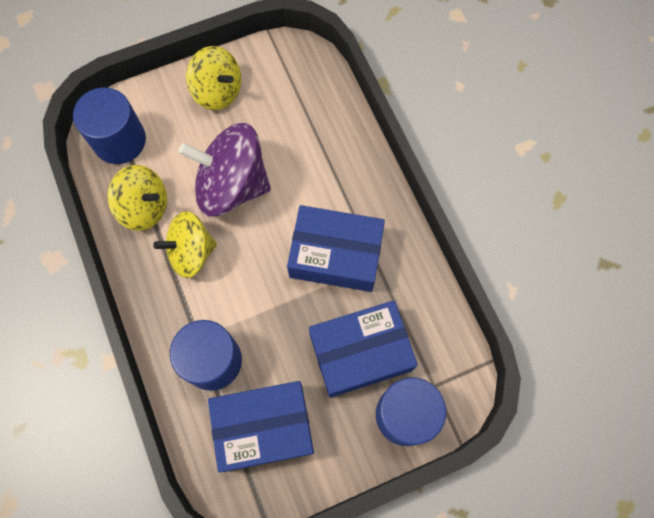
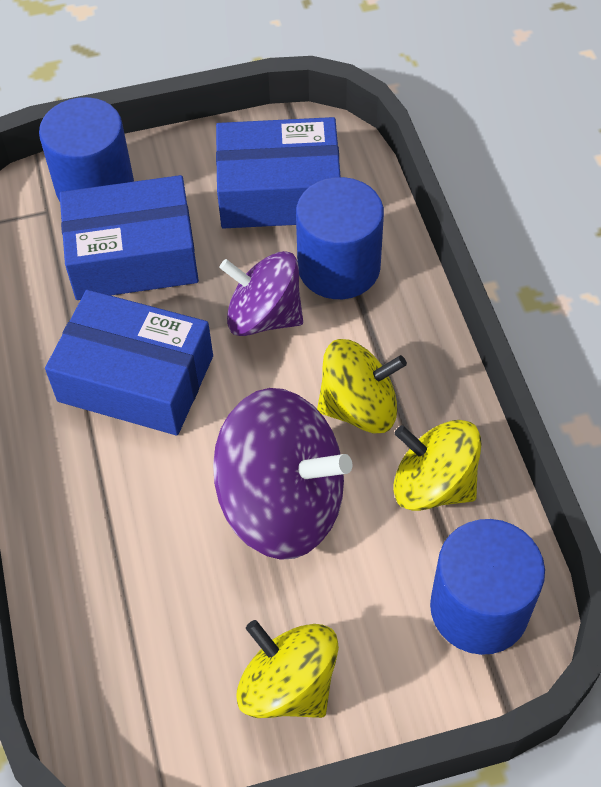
camera: 170 degrees left, 15 degrees down
(260, 312) = (264, 316): none -> purple spinning top

